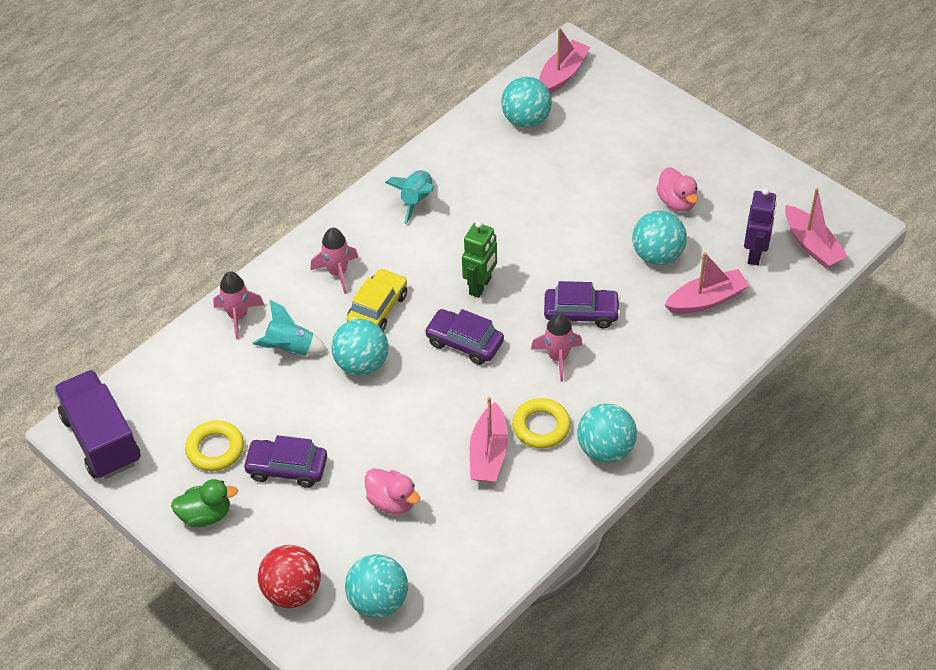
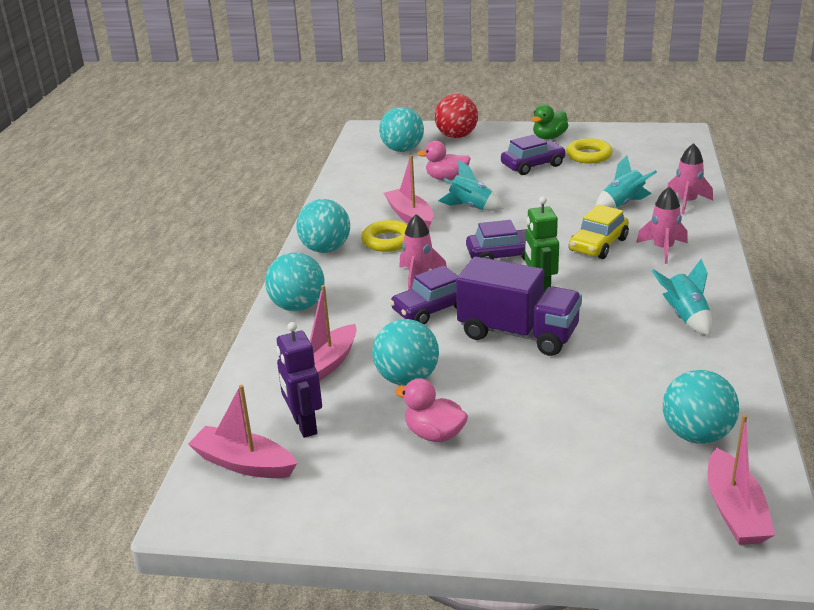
camera: 145 degrees right, 20 degrees down
(101, 439) = (660, 135): purple truck -> purple truck (518, 333)
(362, 364) = (561, 217): turquoise ball -> turquoise ball (298, 306)
(378, 309) = (598, 245): yellow car -> yellow car turned 45 degrees clockwise
(421, 432) = (470, 207): none -> turquoise rocket

